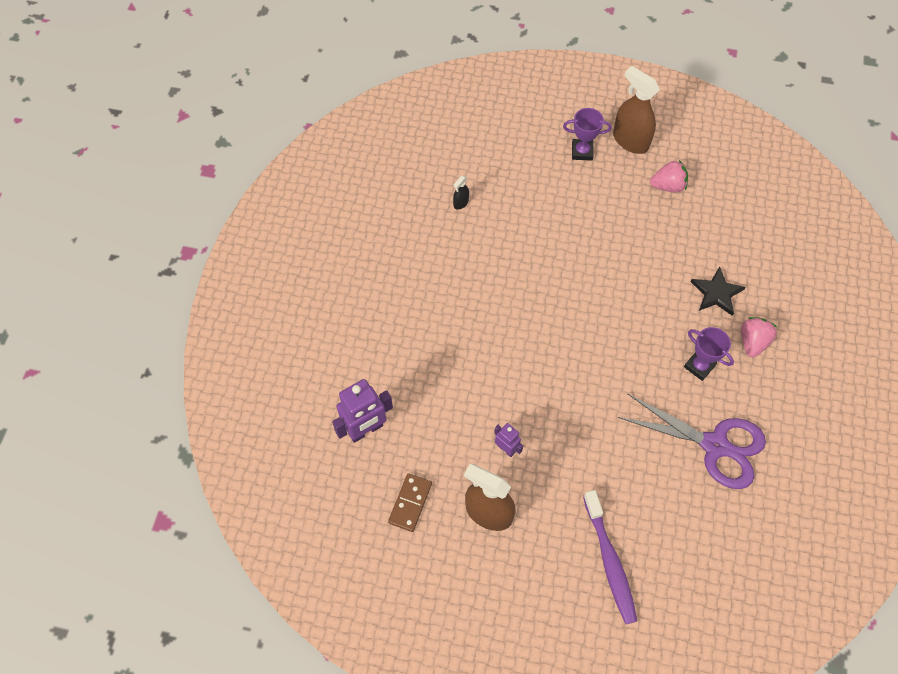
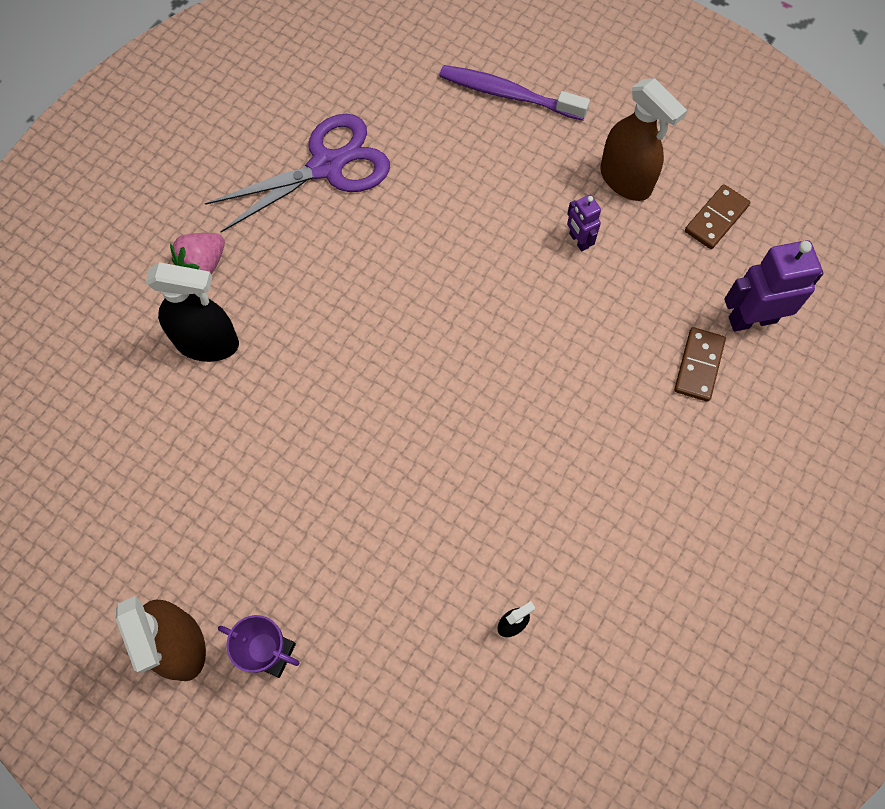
camera: 160 degrees left, 5 degrees up
(394, 384) = (699, 366): none -> brown domino
(610, 562) = (508, 94): purple toothbrush -> purple toothbrush turned 75 degrees counterclockwise
(668, 186) = (171, 535): pink strawberry -> none
(699, 366) = (289, 258): purple trophy -> none
(714, 445) = (326, 166): purple scissors -> purple scissors turned 105 degrees clockwise
(716, 293) = (207, 343): black star -> black spray bottle

